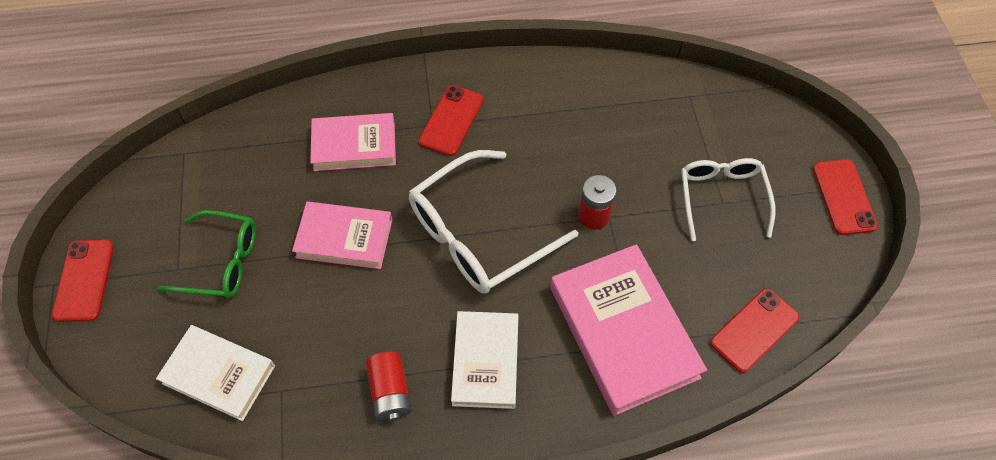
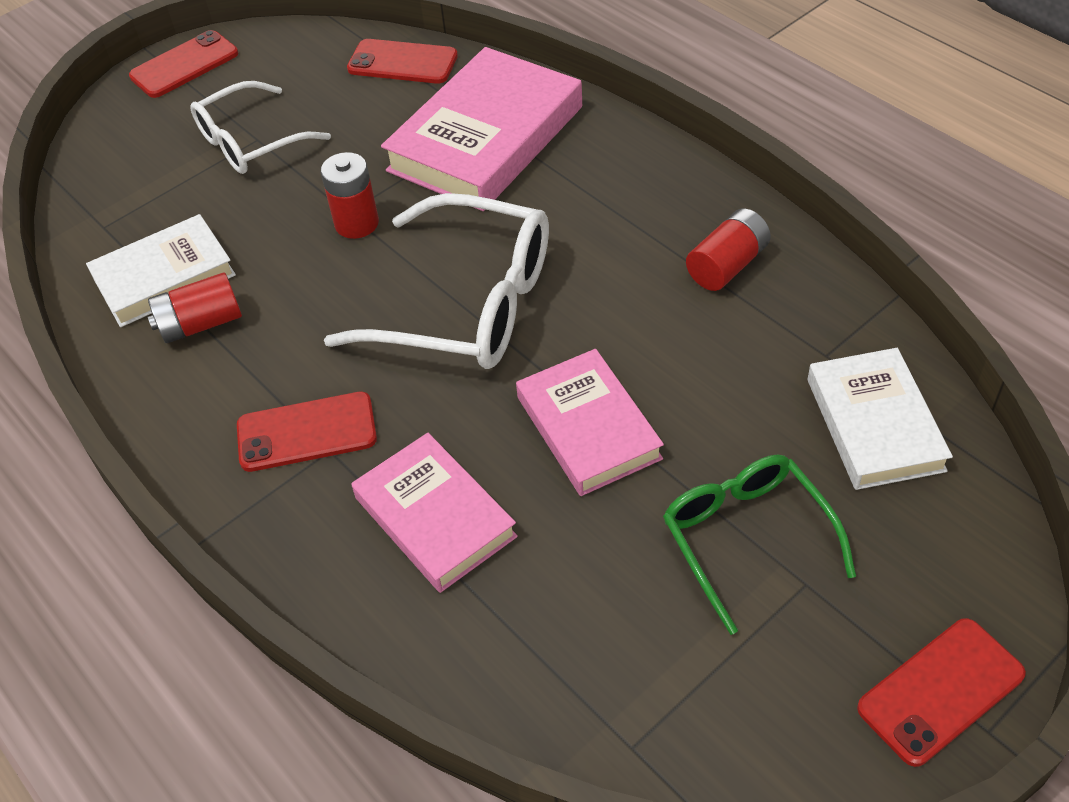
camera: 120 degrees left, 10 degrees down
(485, 362) = (618, 214): white book -> white book (164, 277)
(568, 109) = (201, 324): none -> red battery

